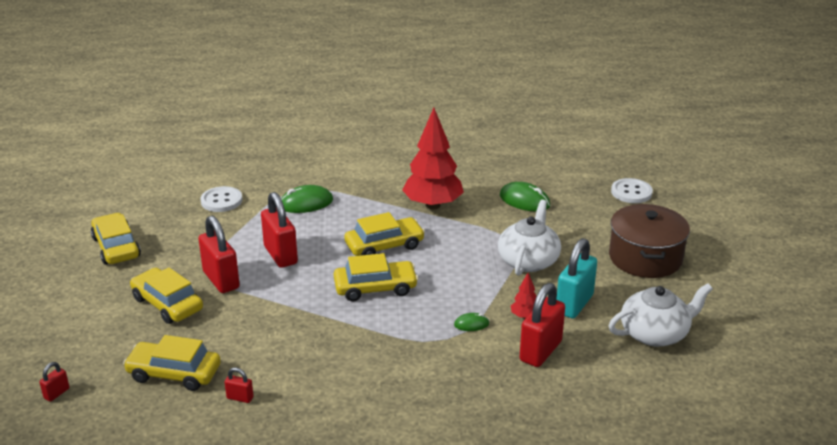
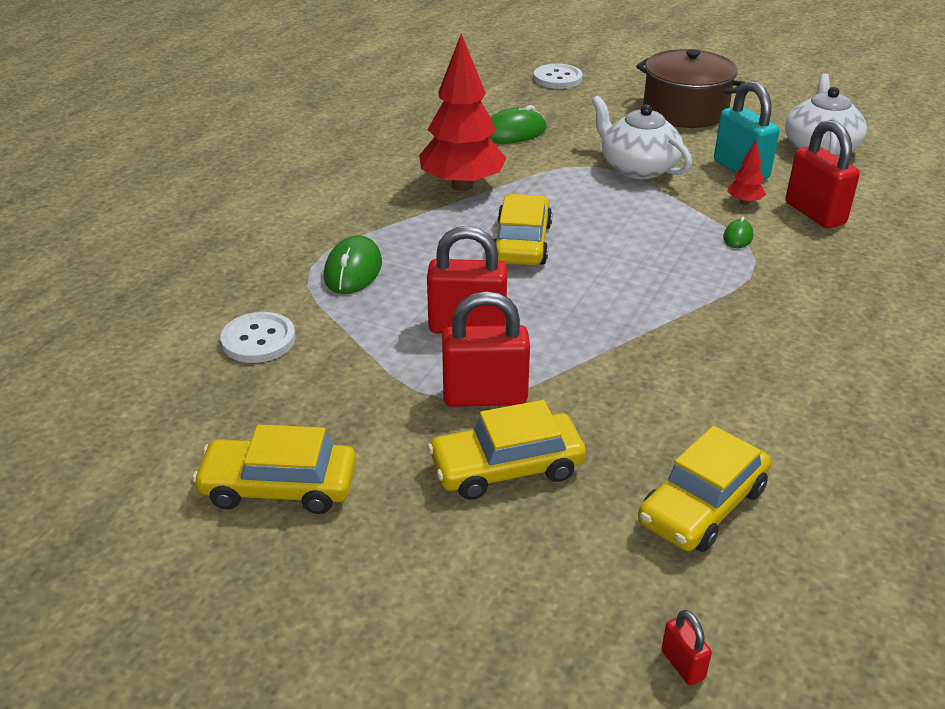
camera: 60 degrees left, 5 degrees up
(240, 398) = (797, 454): red padlock -> none
(375, 288) = (613, 276): yellow car -> none

